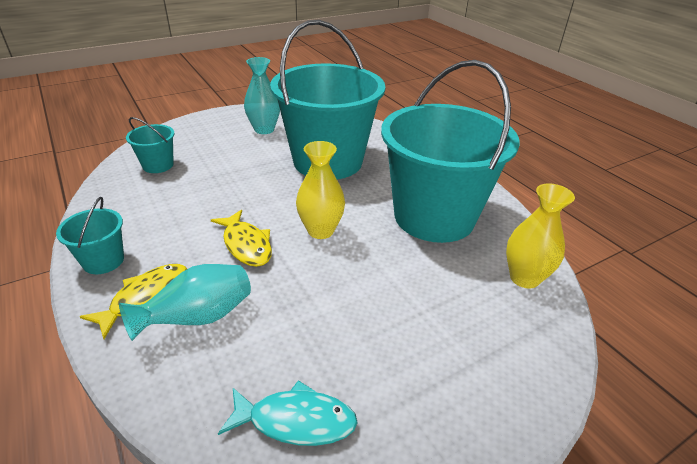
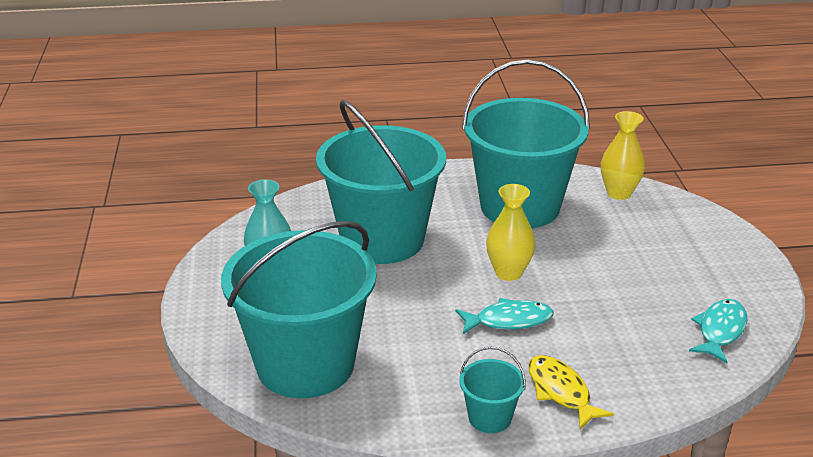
camera: 65 degrees left, 5 degrees down
(158, 165) = (305, 364): turquoise bucket -> turquoise bucket, size x2.42
(199, 318) = (601, 362): turquoise vase -> none
(246, 245) = (509, 320): yellow fish -> turquoise fish

